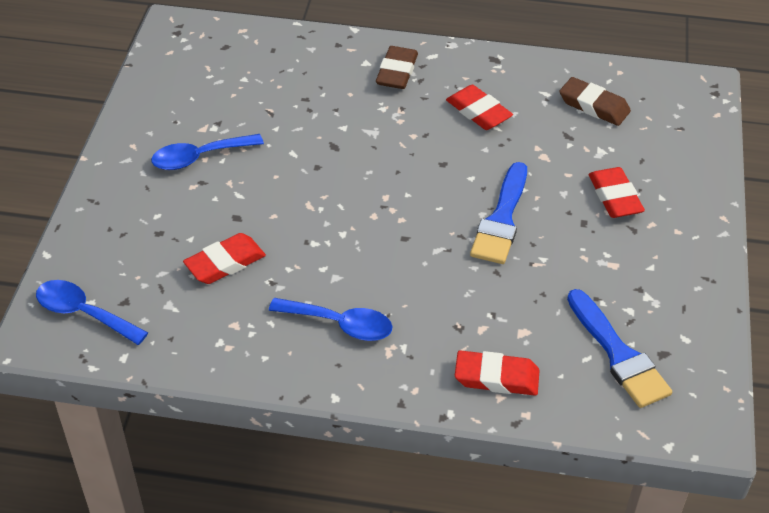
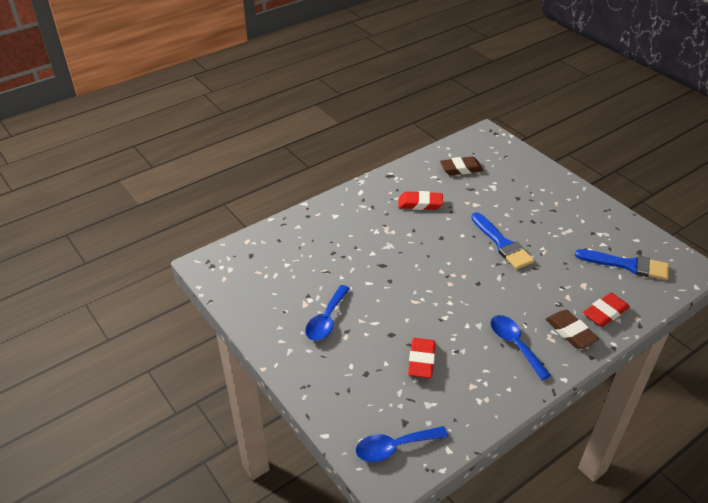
camera: 45 degrees left, 5 degrees down
(340, 324) = (514, 344): blue spoon -> blue spoon turned 90 degrees counterclockwise
(397, 72) = (356, 210): brown eraser -> brown eraser (570, 332)
(614, 197) = (527, 201): red eraser -> none

